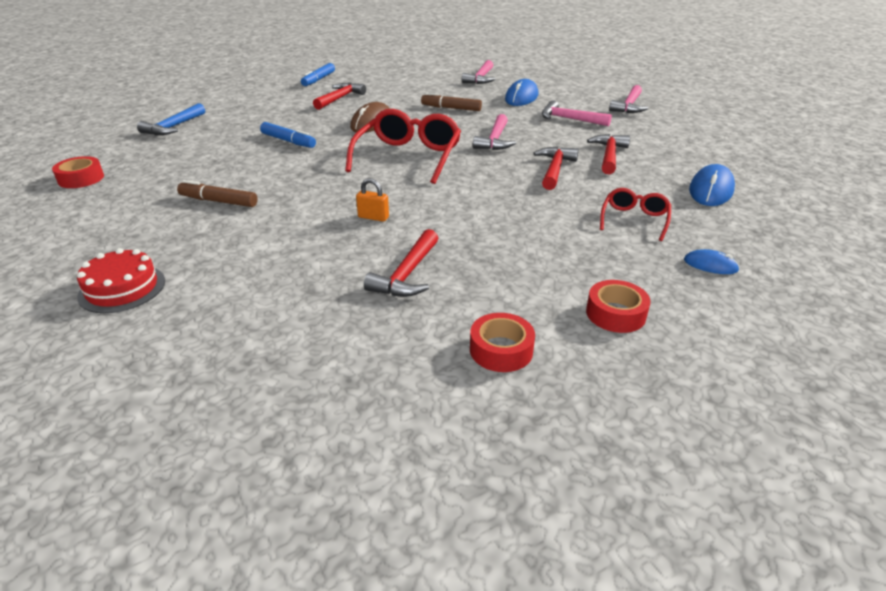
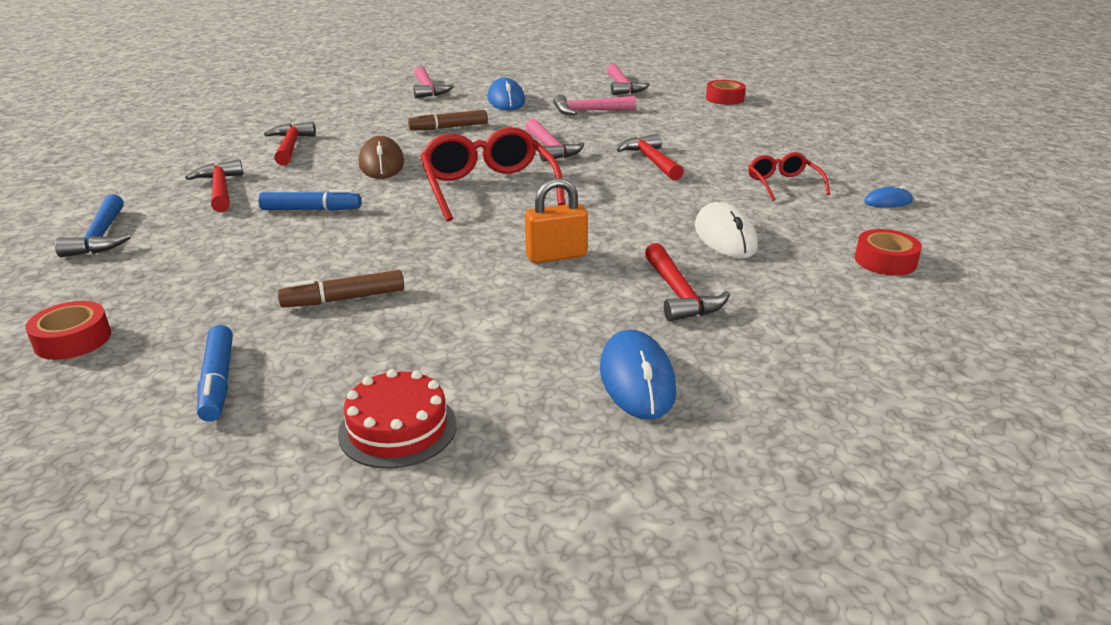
camera: 35 degrees left, 5 degrees down
(318, 79) = (219, 131): blue marker -> blue marker (218, 381)
(373, 217) = (556, 256): orange padlock -> orange padlock, size x1.55
(501, 350) = (854, 321): red tape -> red tape (724, 98)
(513, 245) = (725, 236): none -> white mouse
(609, 155) = (677, 136): red hammer -> red hammer (220, 189)
(711, 190) = (799, 143): blue mouse -> blue mouse (637, 379)

